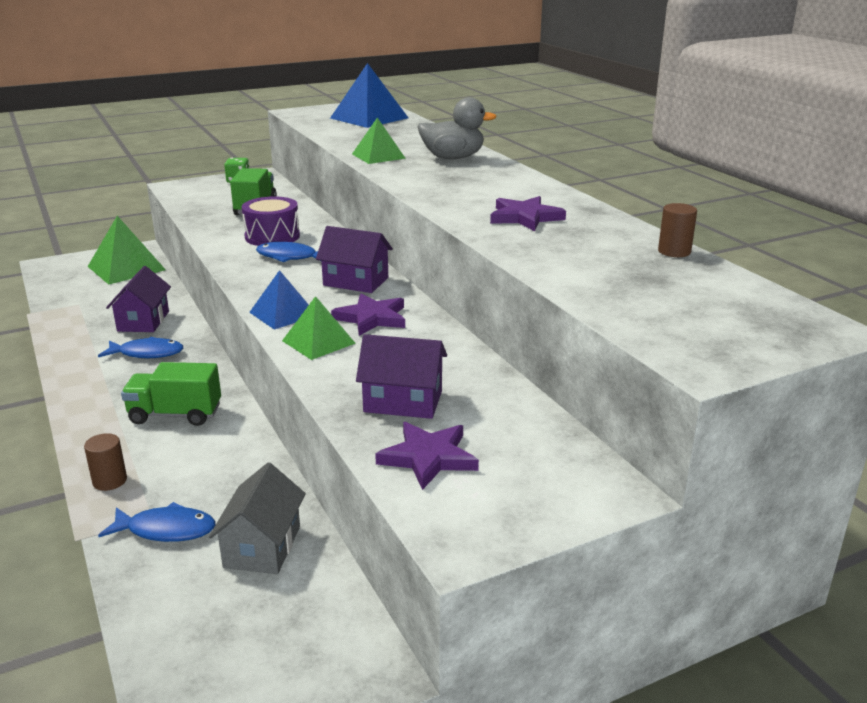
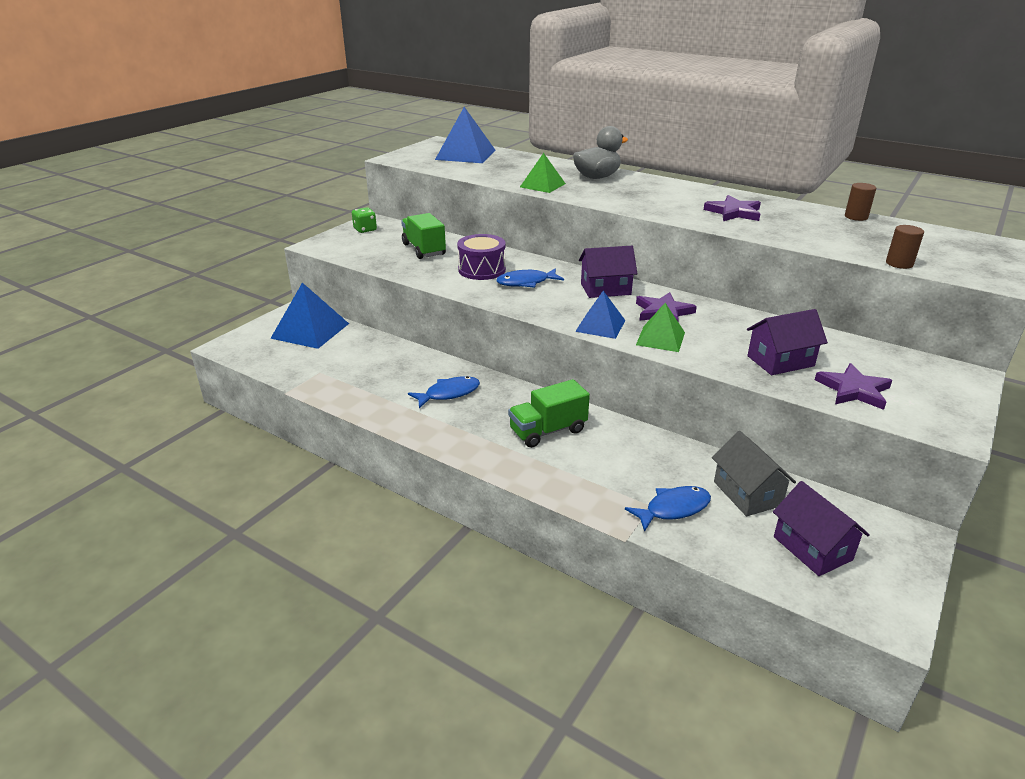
camera: 30 degrees left, 5 degrees up
(110, 481) = (580, 493): brown cylinder -> brown cylinder (899, 263)
(126, 268) = (310, 330): green pyramid -> blue pyramid
(143, 321) = (402, 370): purple house -> purple house (812, 548)

